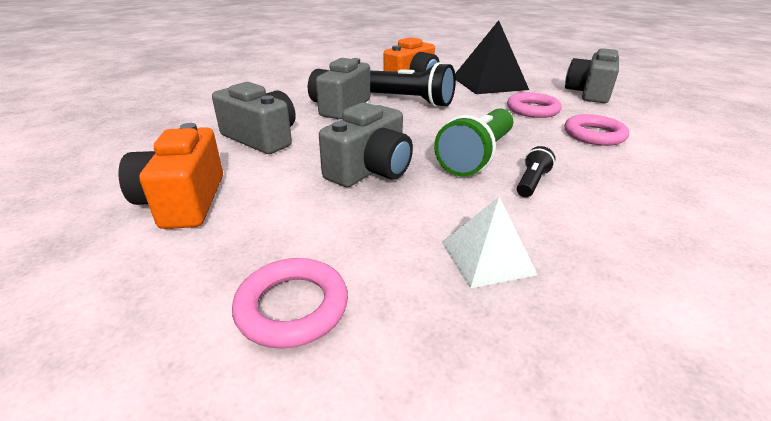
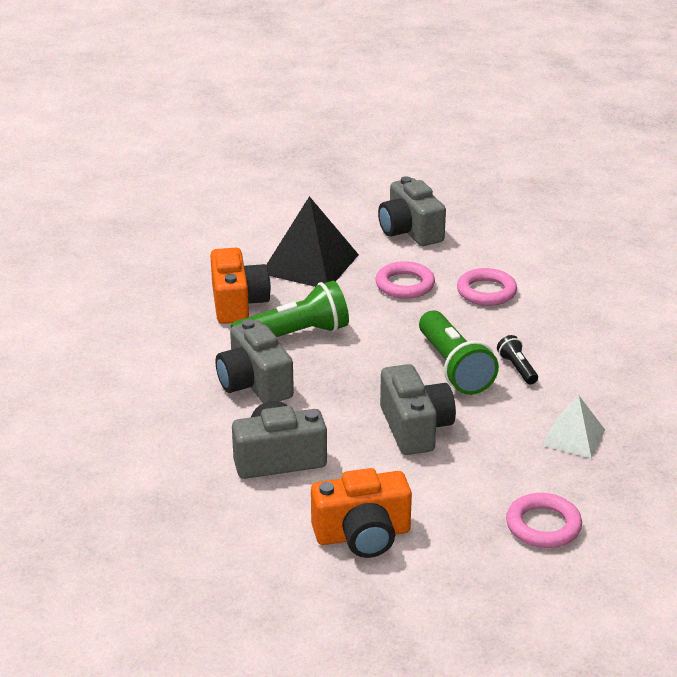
camera: 50 degrees left, 0 degrees up
(183, 201) = (362, 535): orange camera -> orange camera turned 45 degrees counterclockwise
(410, 101) = (294, 335): black flashlight -> green flashlight

